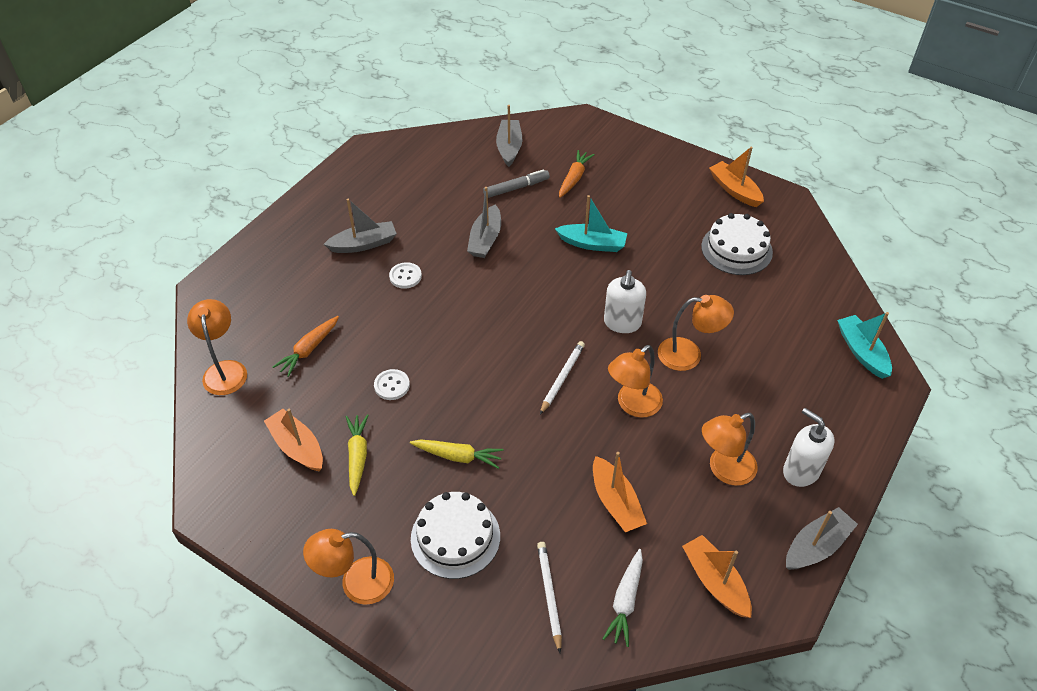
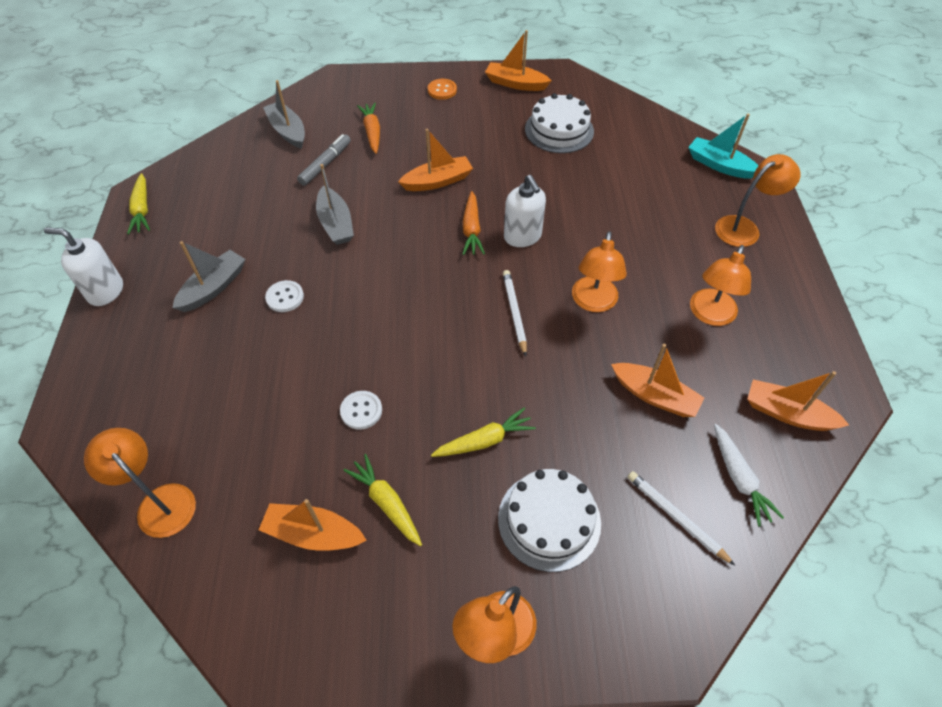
camera: 35 degrees left, 5 degrees up
(309, 350) = (241, 425): orange carrot -> orange carrot (472, 229)
(360, 162) = (142, 209): none -> yellow carrot
(592, 244) = (438, 181): turquoise boat -> orange boat
(663, 168) = (442, 90): none -> orange button
(689, 355) = (599, 235): orange lamp -> orange lamp (744, 227)
(801, 471) = (763, 282): white soap dispenser -> white soap dispenser (105, 291)
(816, 546) = (827, 336): grey boat -> none

